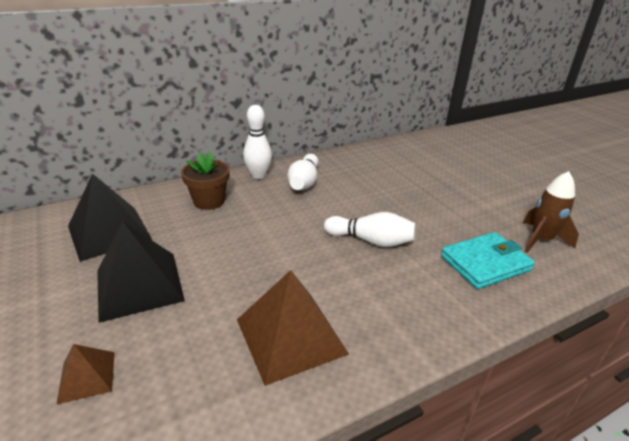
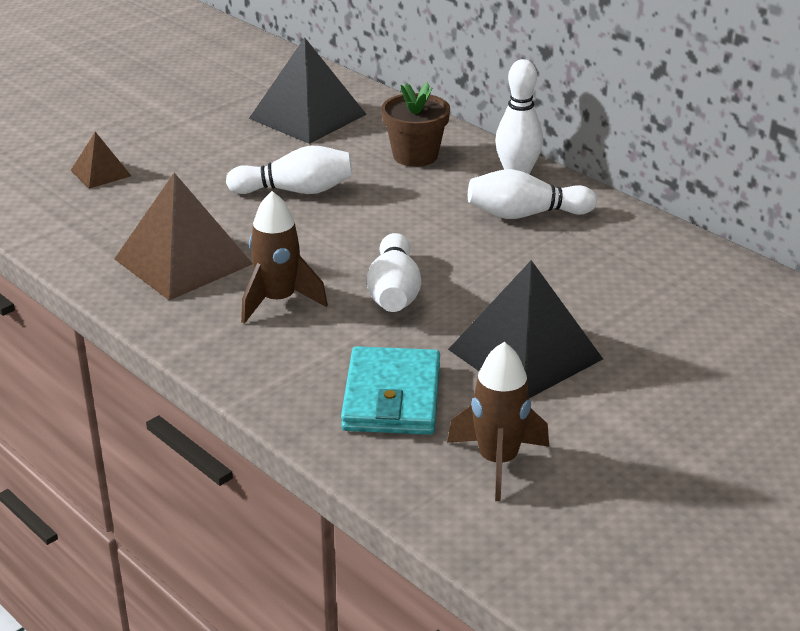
camera: 75 degrees right, 0 degrees up
(139, 285) = (226, 160): black pyramid -> black pyramid (525, 354)
(218, 257) = (296, 191): none -> white bowling pin
(367, 291) = (278, 301): none -> brown rocket
(485, 263) = (392, 397): turquoise wallet -> turquoise wallet turned 45 degrees clockwise

